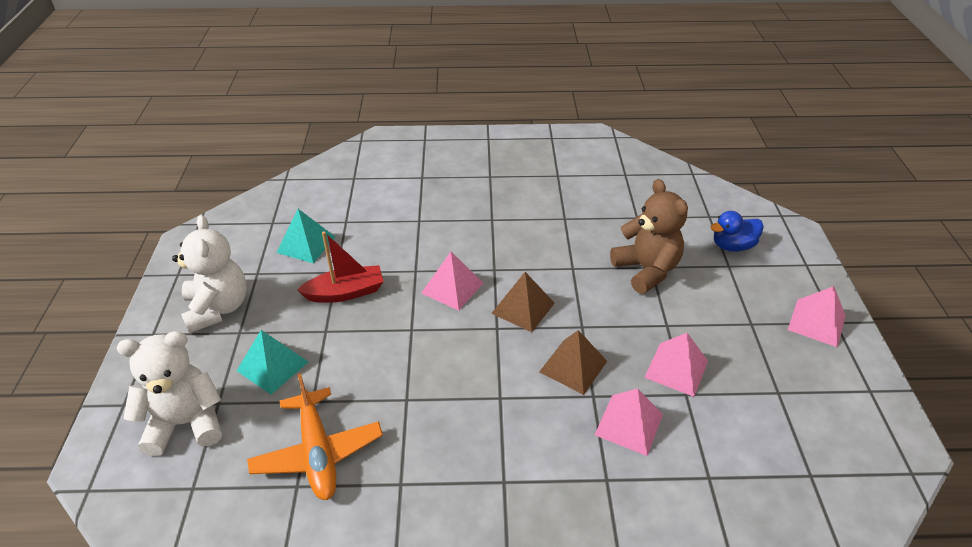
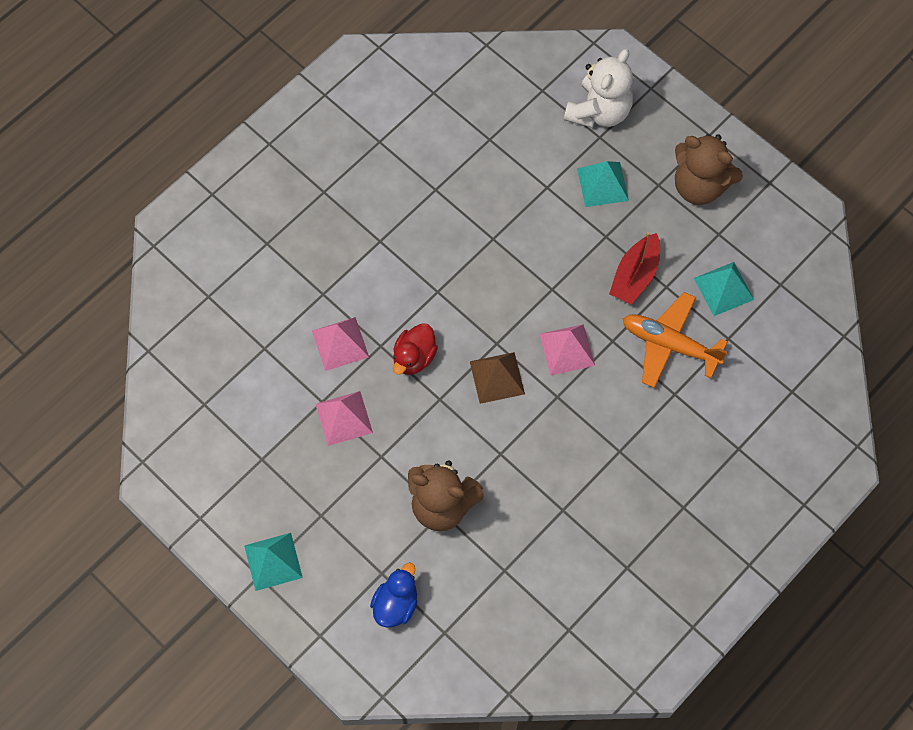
camera: 135 degrees right, 25 degrees up
(218, 308) = (699, 186): white teddy bear -> brown teddy bear
(317, 452) = (502, 163): orange plane -> orange plane (669, 344)
(573, 366) = (414, 357): brown pyramid -> red duck
(816, 322) = (273, 561): pink pyramid -> turquoise pyramid

